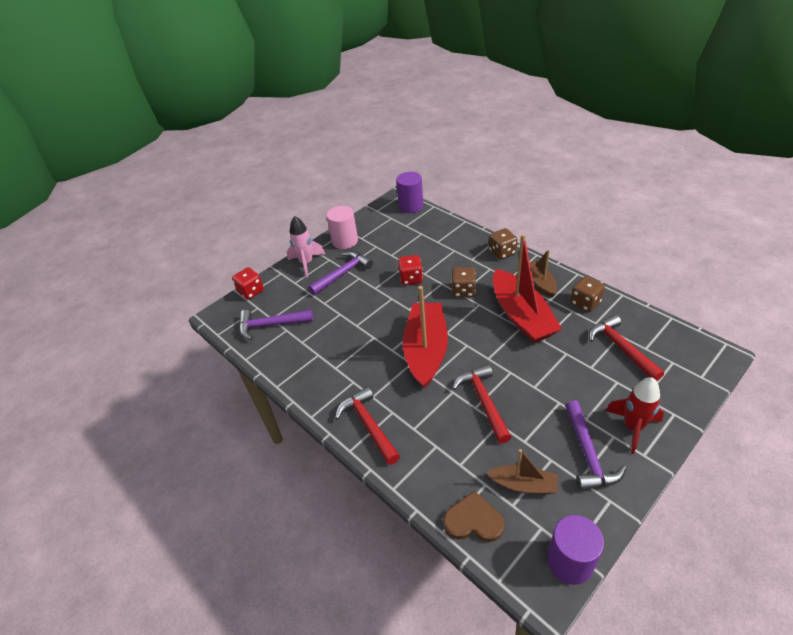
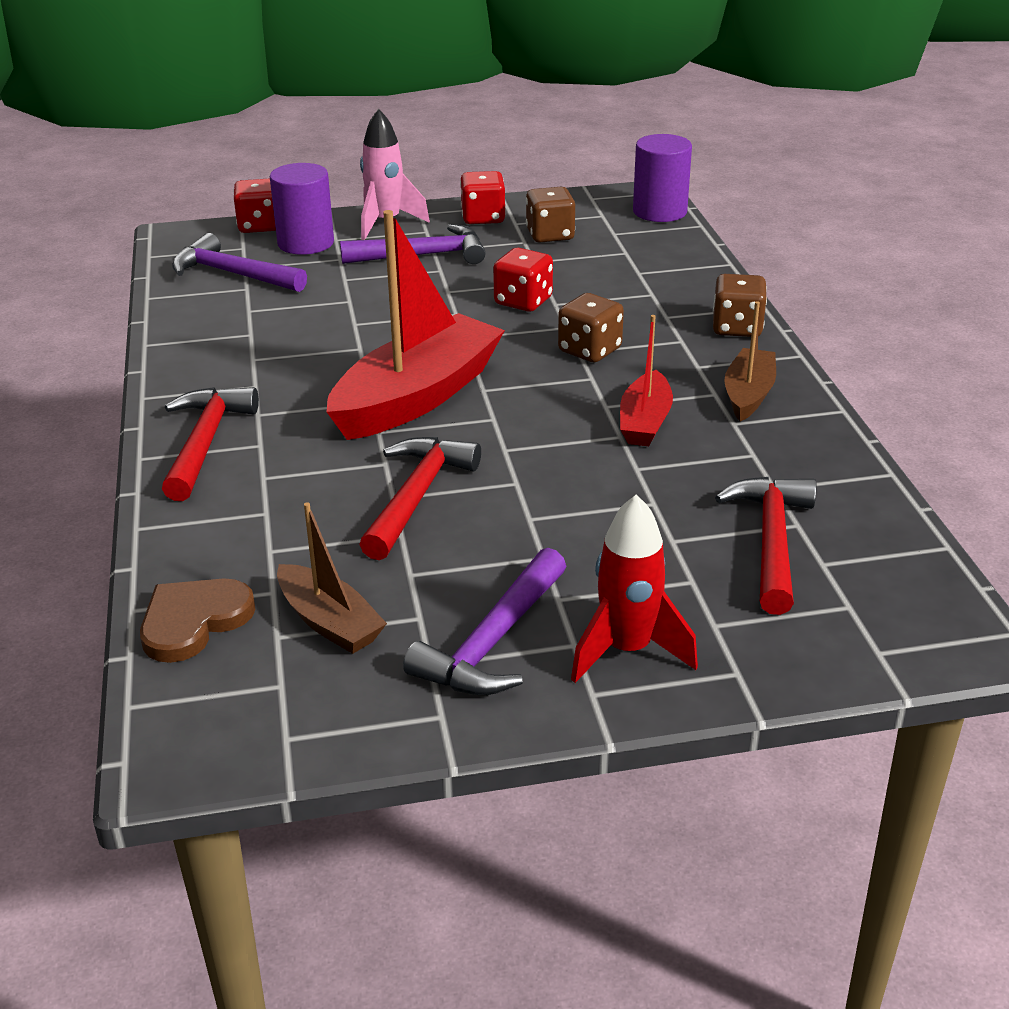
camera: 30 degrees right, 10 degrees down
(345, 241) = (483, 218): pink cylinder -> red dice
(473, 520) = (194, 621): brown heart -> brown heart turned 90 degrees counterclockwise
(521, 316) = (645, 422): red boat -> red boat, size x0.53
(570, 561) = (264, 746): purple cylinder -> purple cylinder (305, 243)
(585, 303) = (795, 454): brown dice -> brown dice (550, 235)

